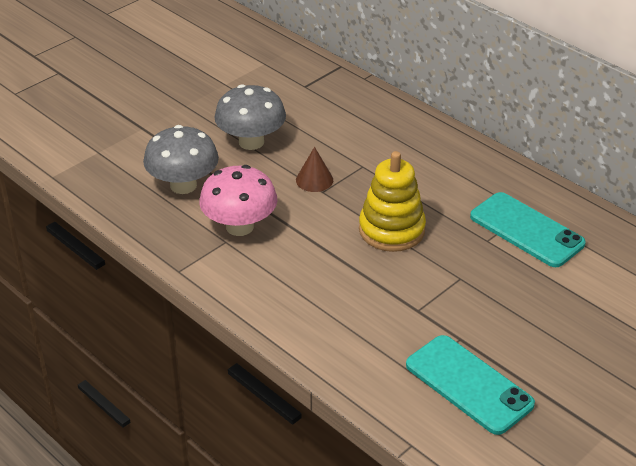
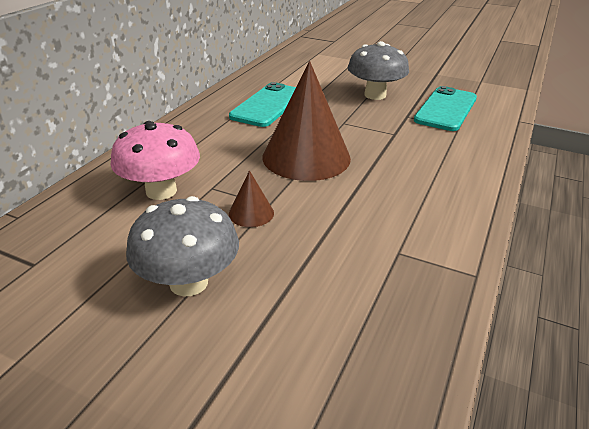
camera: 110 degrees left, 5 degrees down
(183, 185) = (318, 324): grey mushroom -> grey mushroom (375, 95)
(239, 226) = (366, 248): pink mushroom -> pink mushroom (161, 191)
(391, 230) = (306, 157): yellow stacking toy -> brown cone

